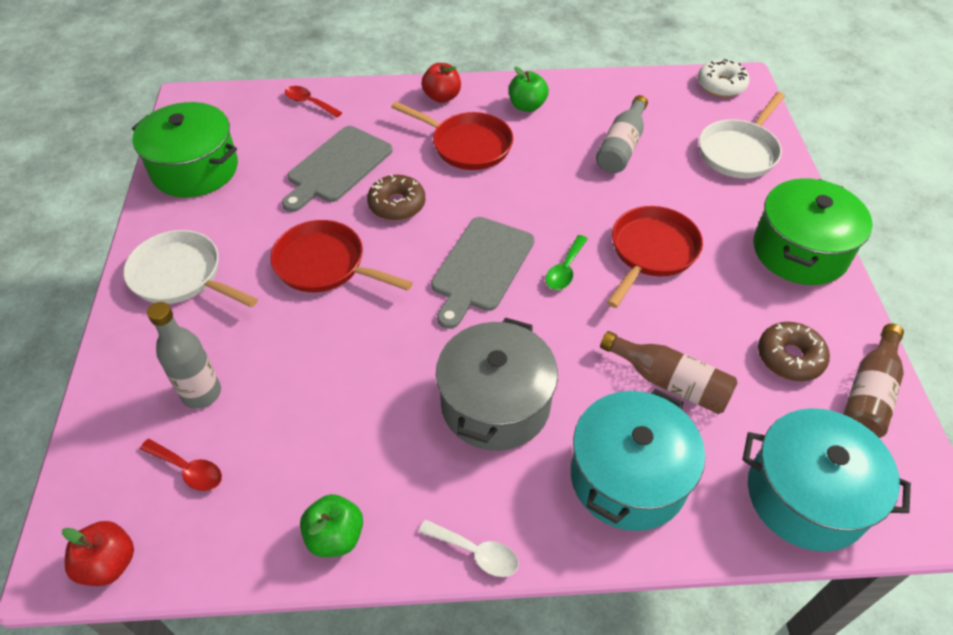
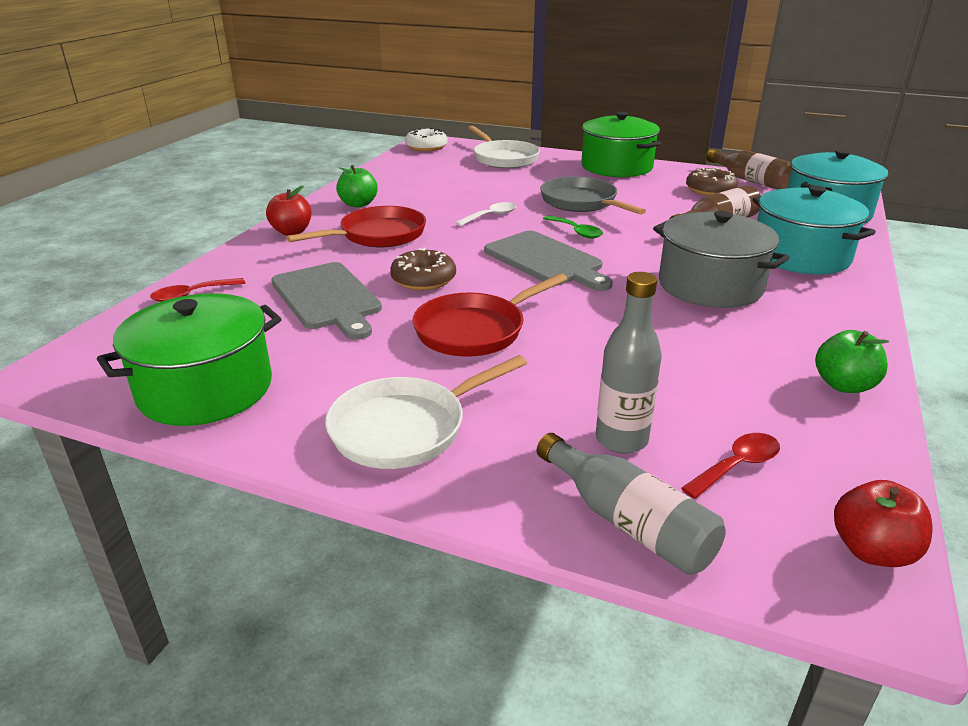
camera: 65 degrees left, 20 degrees down
(476, 552) = (866, 323): white spoon -> white spoon (491, 216)
(621, 146) = (454, 186): grey bottle -> grey bottle (628, 521)
(651, 252) = (581, 202): red pan -> grey pan

